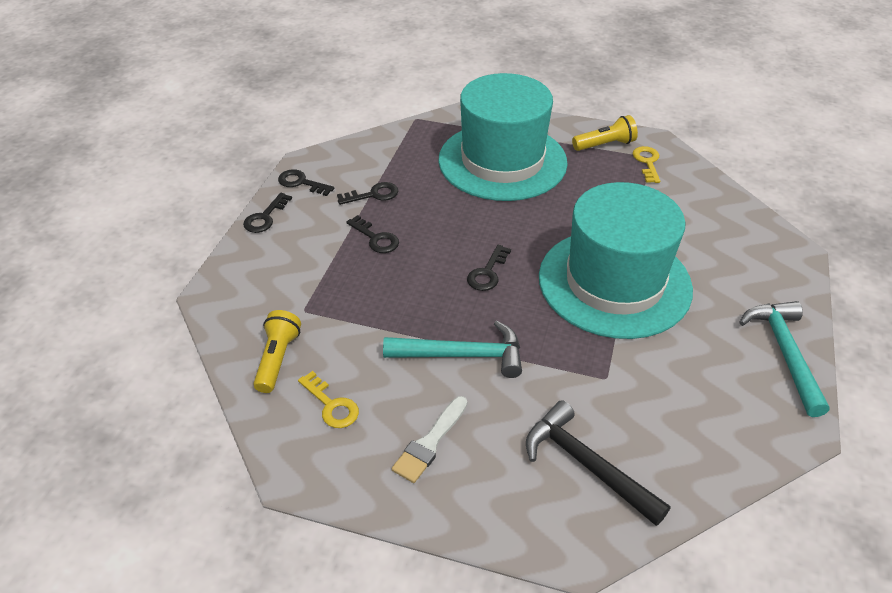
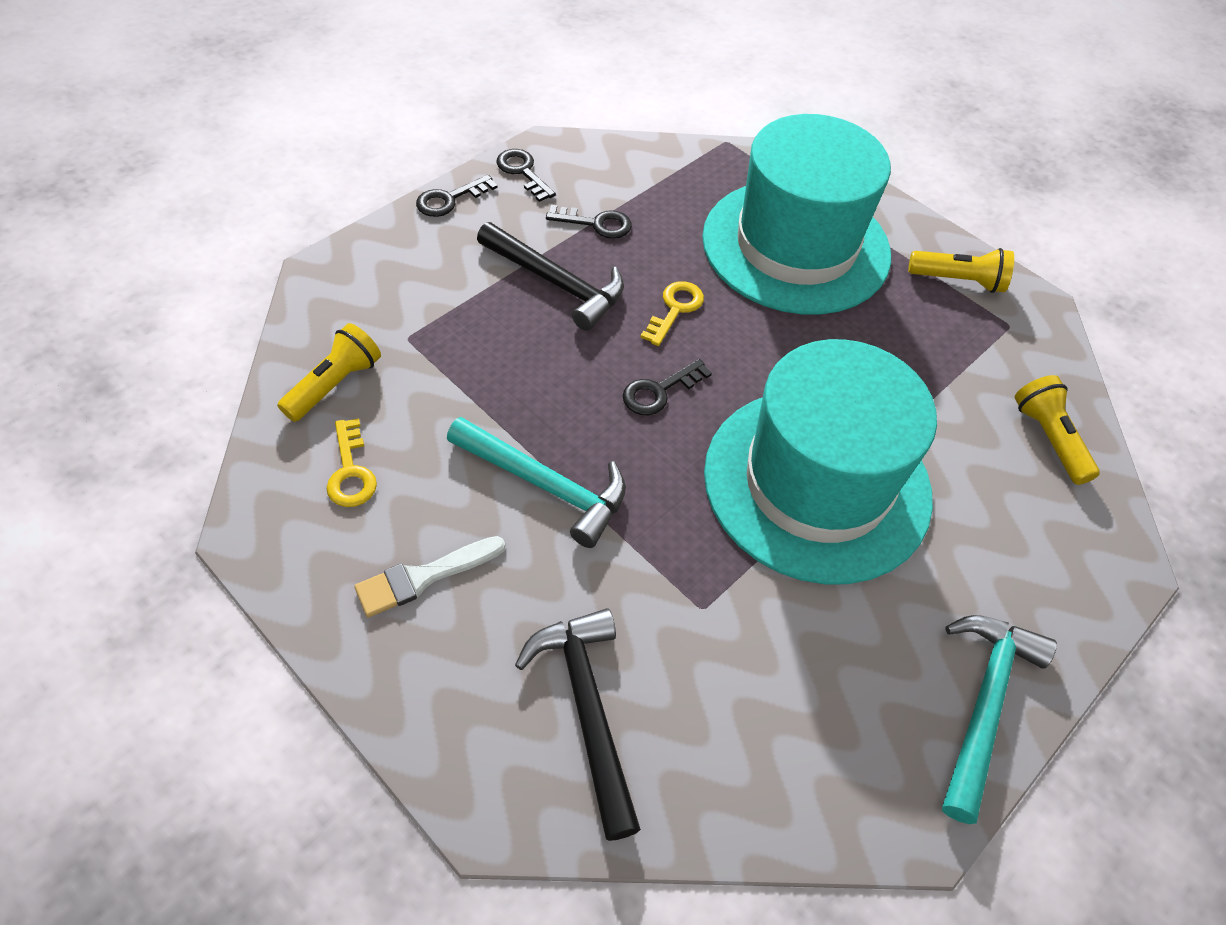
camera: 25 degrees right, 10 degrees up
(376, 238) = (556, 283): black key -> black hammer
(647, 162) = (1001, 332): yellow key -> yellow key (675, 309)
(712, 206) = (1049, 439): none -> yellow flashlight

